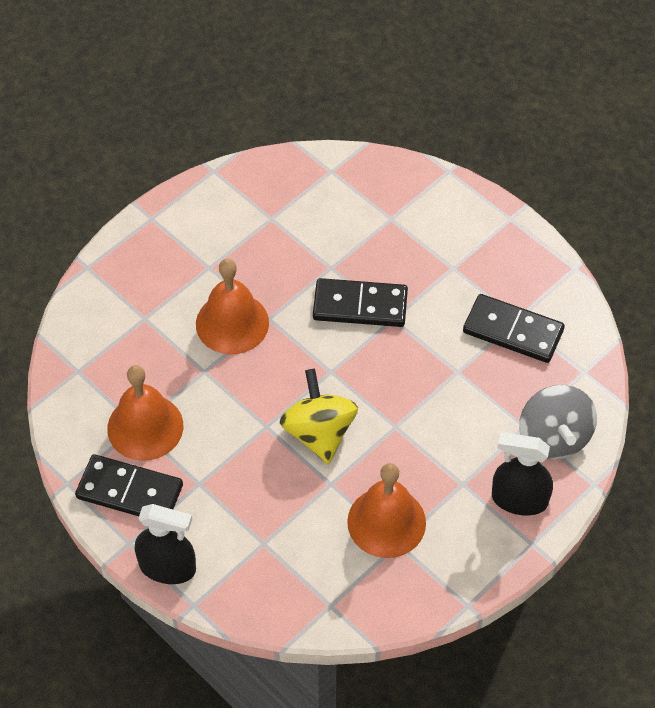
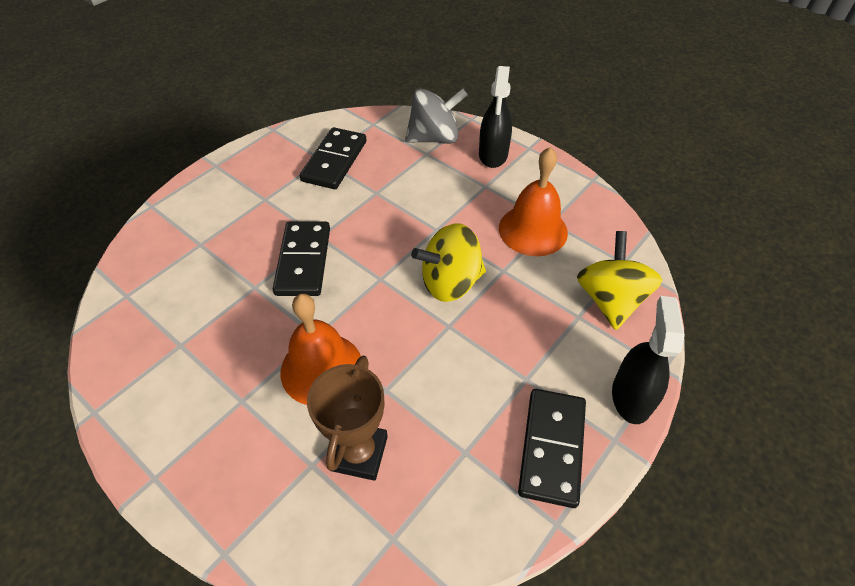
camera: 95 degrees left, 5 degrees down
(145, 427) = (465, 442): orange bell -> none
(148, 350) = (358, 453): none -> brown trophy
(280, 578) = (610, 300): none -> yellow spinning top

